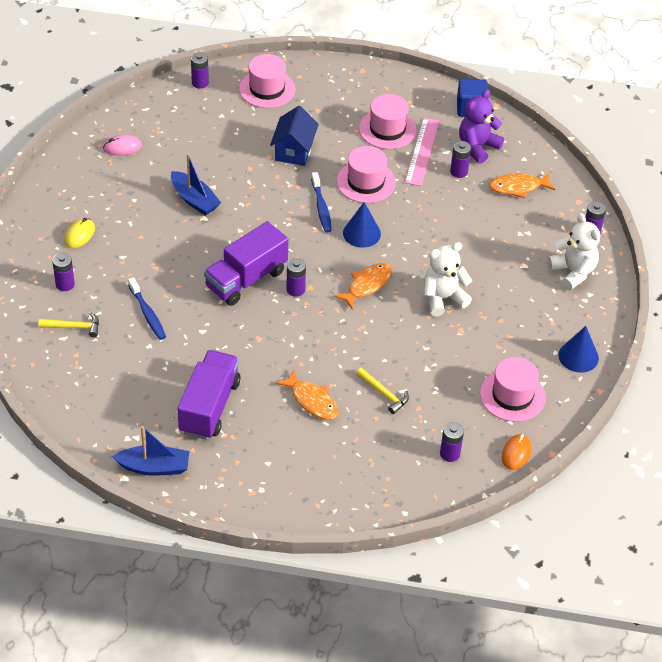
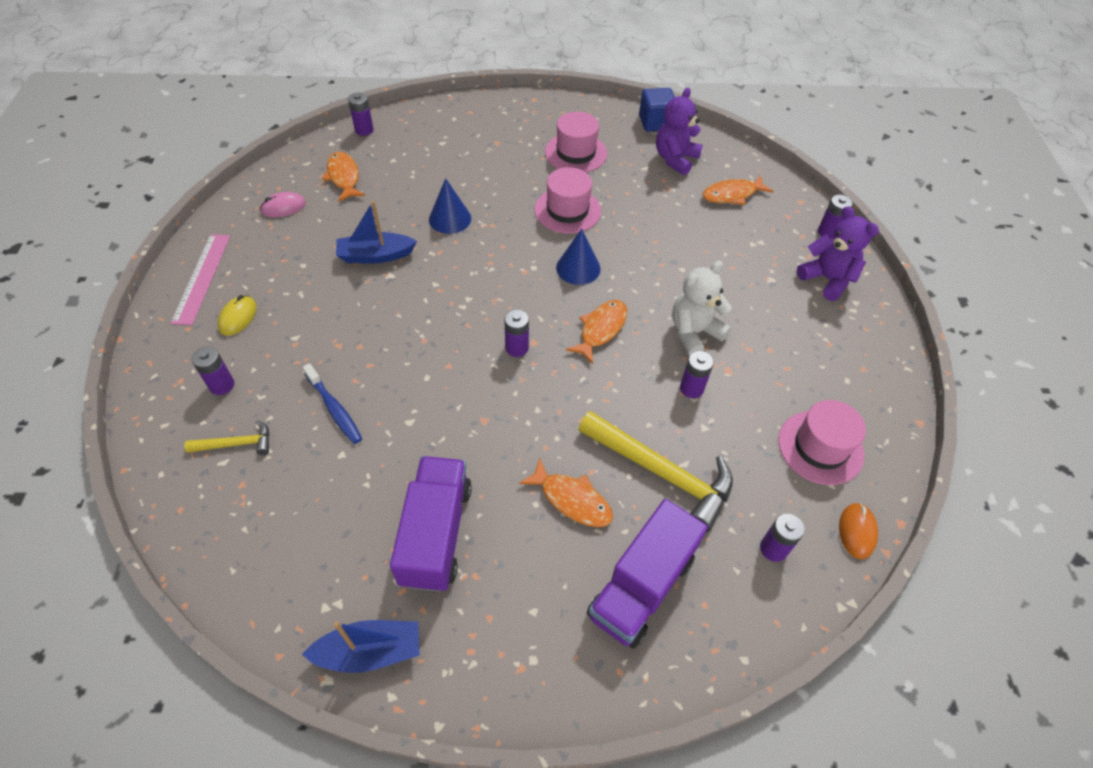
camera: 10 degrees left, 5 degrees up
(176, 126) = (344, 177): none -> orange fish
(194, 200) = (375, 255): blue boat -> blue boat turned 135 degrees clockwise
(246, 279) = (454, 343): purple truck -> purple truck (641, 586)
(267, 89) = (438, 128): pink hat -> none
(294, 151) = (480, 187): blue house -> none
(321, 207) = (525, 245): blue toothbrush -> none
(384, 394) = (662, 473): yellow hammer -> yellow hammer, size x2.01
(422, 151) = (619, 171): pink ruler -> pink ruler (202, 278)
(459, 172) = (664, 187): purple battery -> purple battery (691, 388)
(573, 272) = (827, 279): white teddy bear -> purple teddy bear
(578, 356) = (876, 381): blue cone -> blue cone (450, 218)

